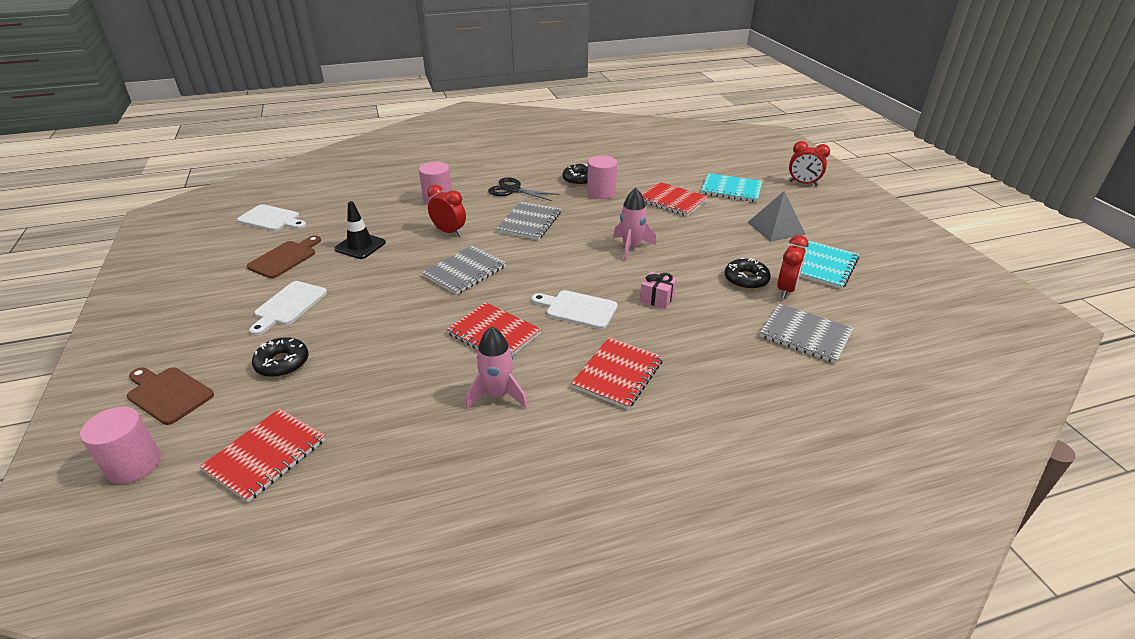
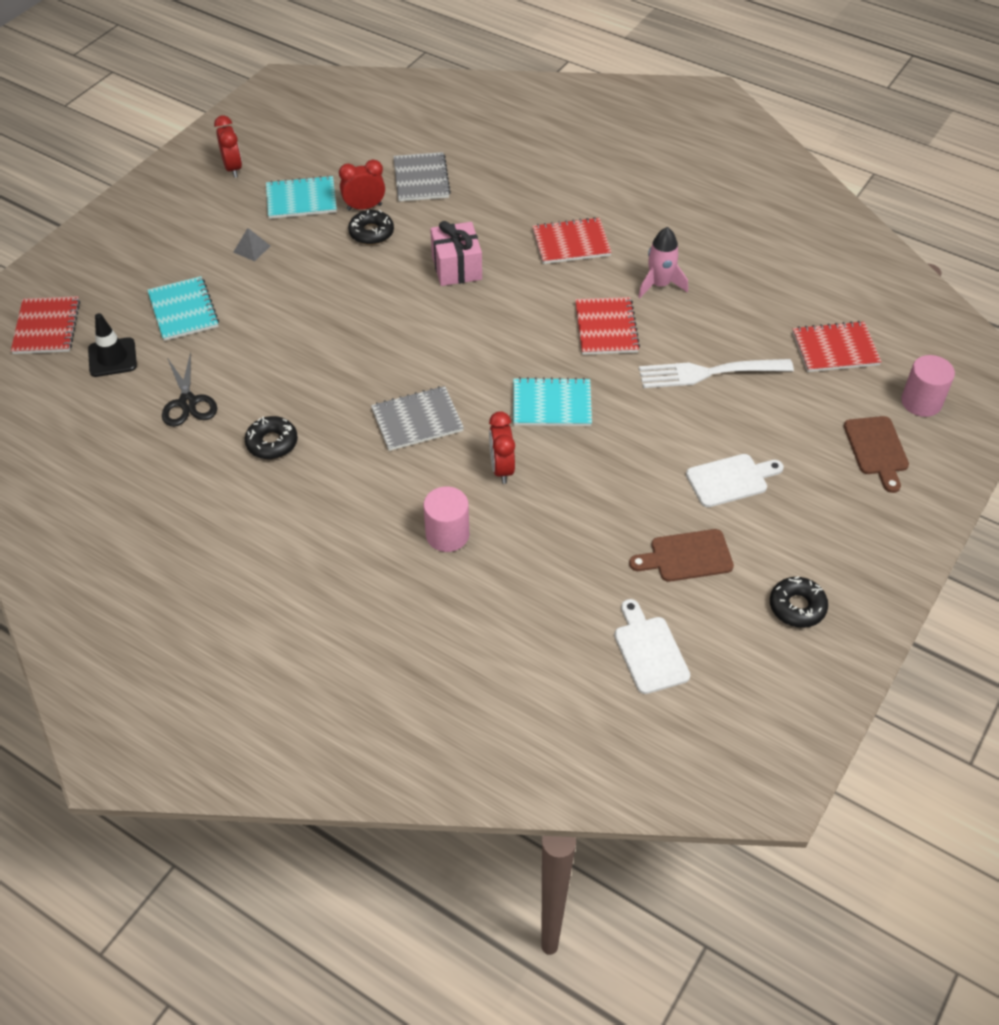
camera: 130 degrees left, 15 degrees up
(282, 363) = (778, 417): black donut -> black donut (797, 607)
(360, 246) = (602, 516): black traffic cone -> black traffic cone (112, 357)
(373, 357) = (709, 372): none -> white fork
(464, 271) = (551, 404): grey notebook -> turquoise notebook
(513, 190) = (357, 484): black scissors -> black scissors (187, 402)
(578, 309) = (522, 302): white cutting board -> none
(601, 193) = (290, 405): pink cylinder -> none
(631, 247) = (388, 322): pink rocket -> none
(657, 298) = (456, 267): pink gift -> pink gift, size x1.67
(672, 201) = (256, 341): red notebook -> red notebook (47, 327)
(776, 228) = (251, 249): grey pyramid -> grey pyramid, size x0.57
(803, 183) = (116, 266): red clock -> red clock (233, 168)

